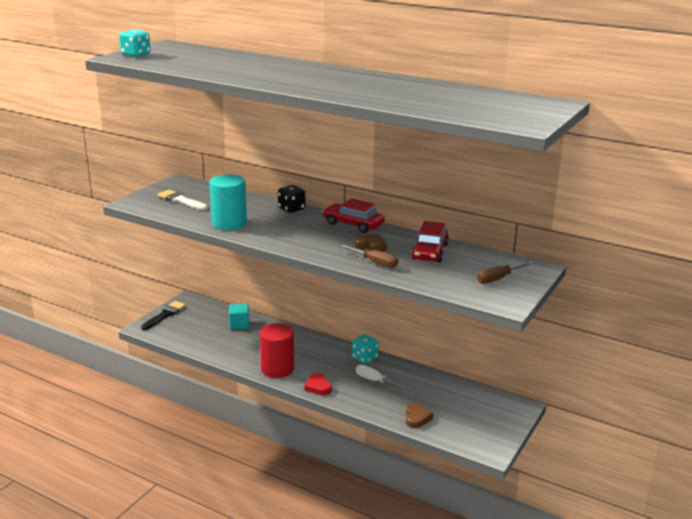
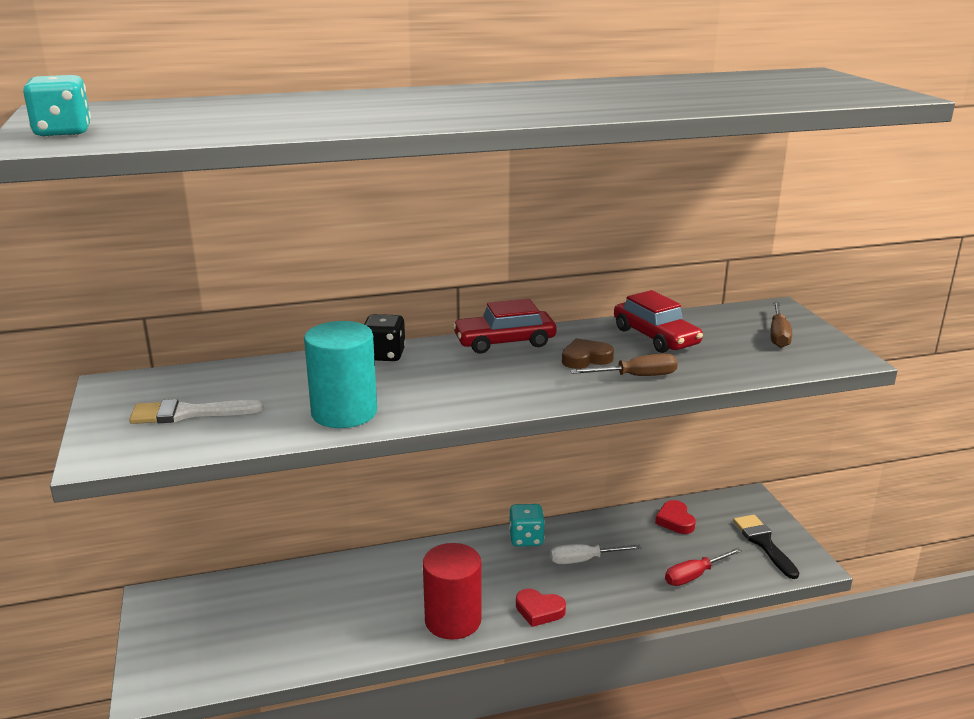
camera: 45 degrees left, 0 degrees up
(165, 315) = (154, 645): black brush -> black brush (764, 543)
(239, 324) = (298, 590): turquoise cube -> none
(417, 418) = (694, 576): brown heart -> red screwdriver
(455, 392) = (675, 521): none -> red heart

